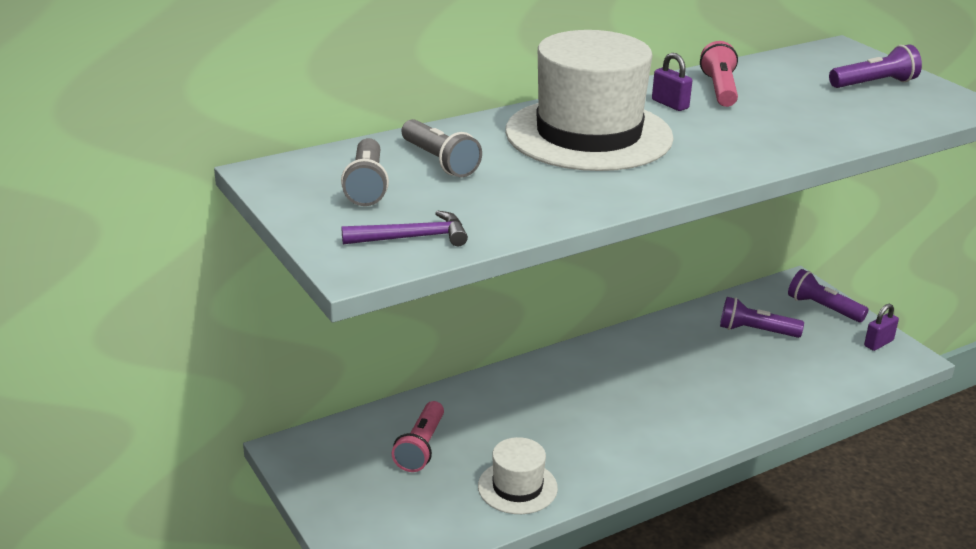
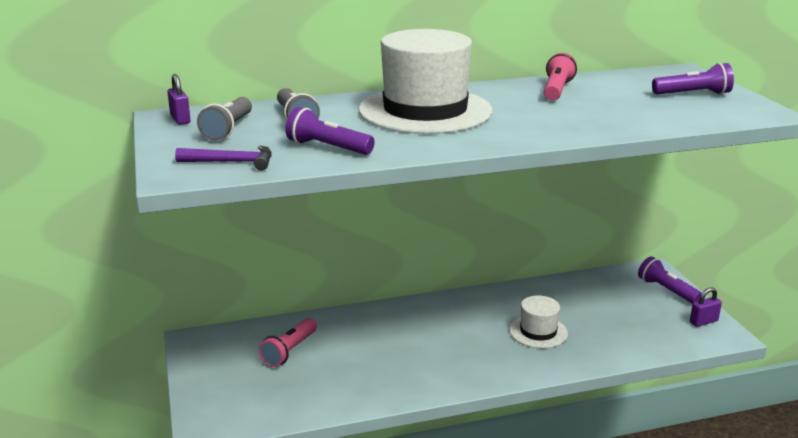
camera: 15 degrees right, 5 degrees down
(517, 487) = (347, 389): white hat -> white hat (538, 332)
(670, 104) = (507, 96): purple padlock -> purple padlock (180, 119)
(755, 331) = (600, 301): purple flashlight -> purple flashlight (328, 147)

